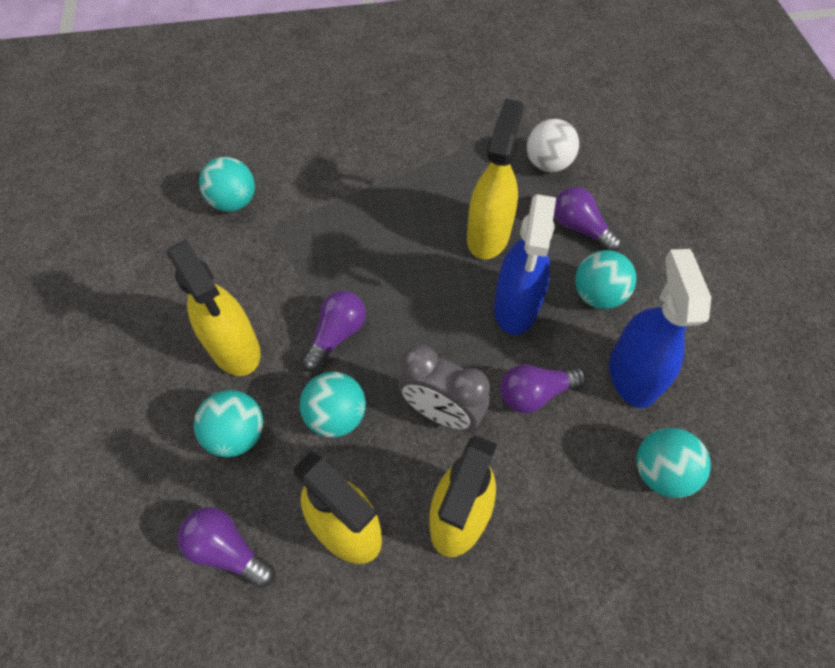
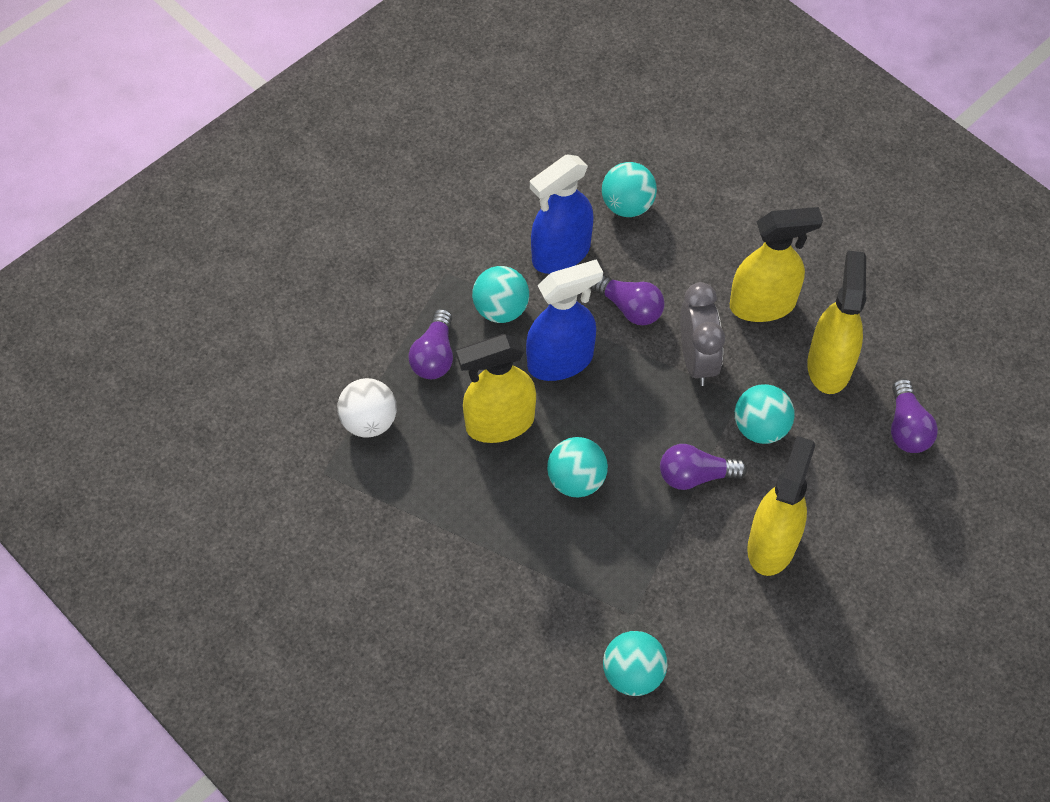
camera: 125 degrees left, 0 degrees up
(237, 434) = (832, 485): turquoise ball -> turquoise ball (576, 480)

